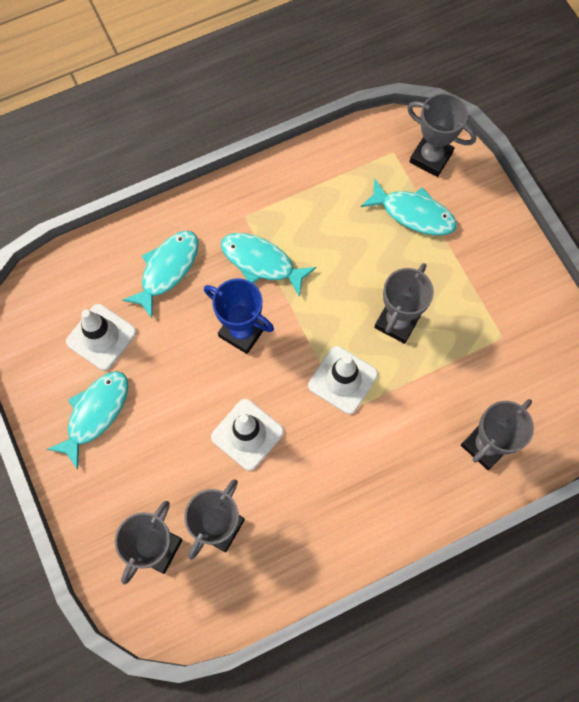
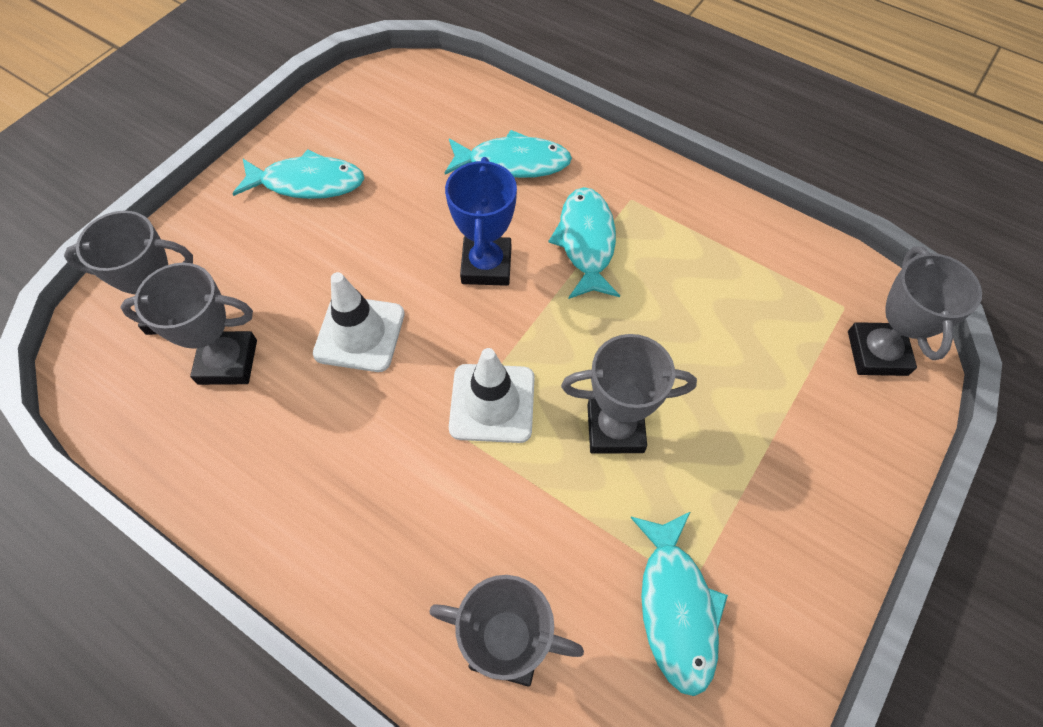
camera: 60 degrees right, 10 degrees down
(101, 337) = (397, 146): white traffic cone -> none
(413, 213) = (781, 372): turquoise fish -> turquoise fish (676, 607)

